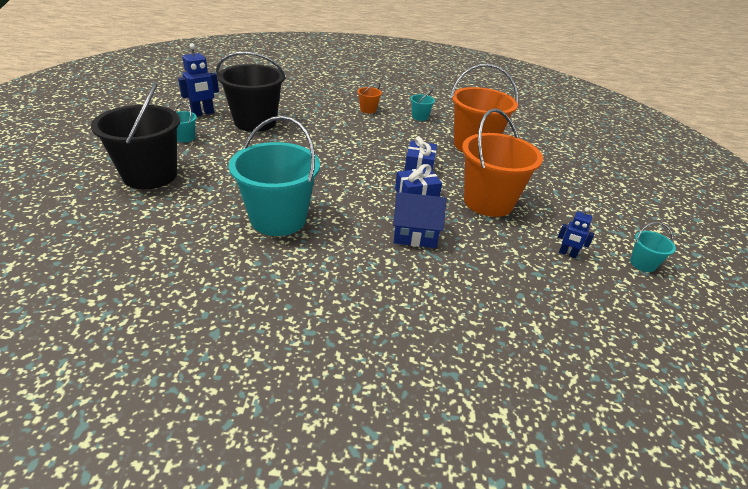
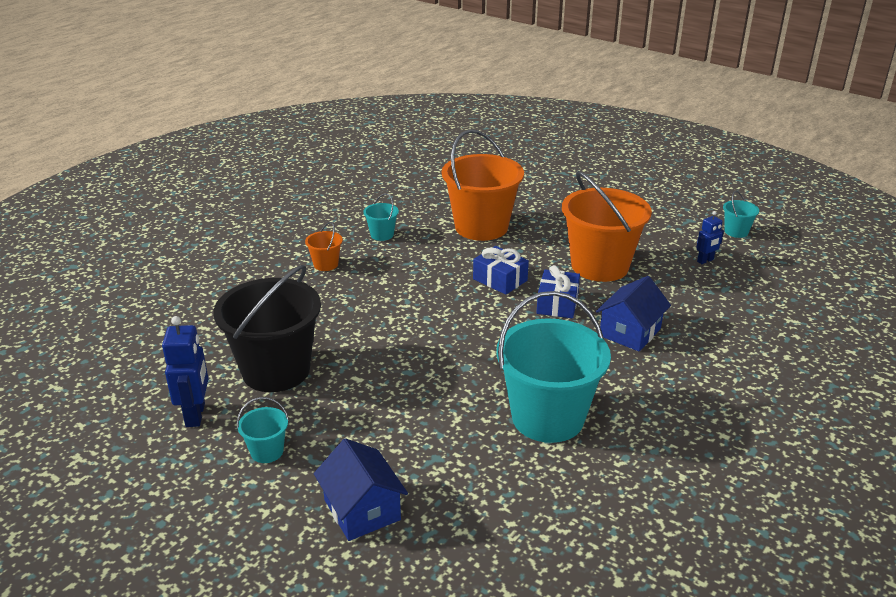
camera: 55 degrees left, 5 degrees down
(150, 175) = (362, 510): black bucket -> blue house

